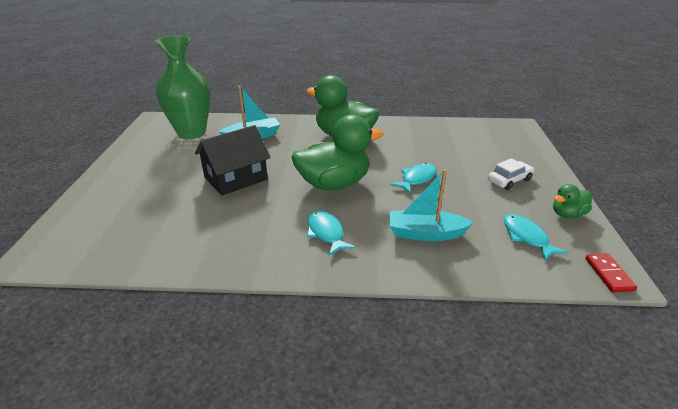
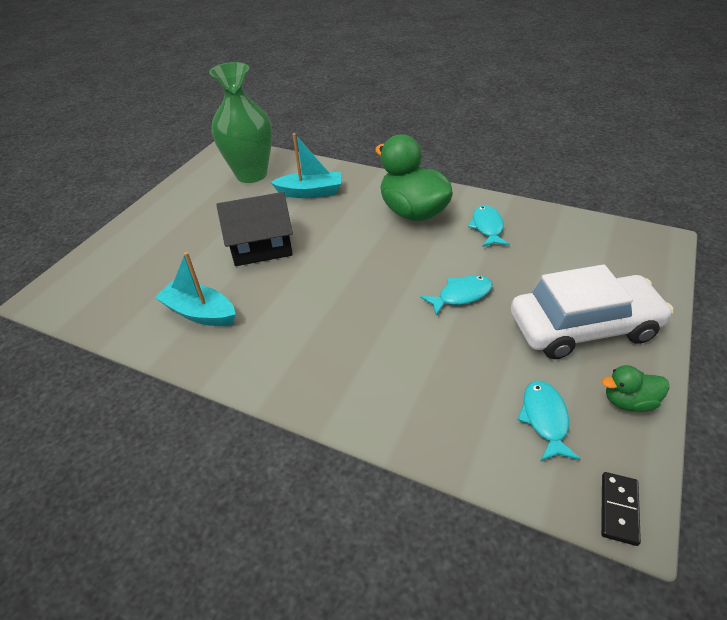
camera: 25 degrees right, 10 degrees up
(326, 233) = (311, 344): turquoise fish -> turquoise fish (487, 227)
(334, 184) = (359, 279): green duck -> none
(425, 233) = (420, 376): turquoise boat -> turquoise boat (200, 313)
(509, 180) = (583, 327): white car -> white car, size x2.16
(609, 274) = (619, 509): red domino -> black domino

